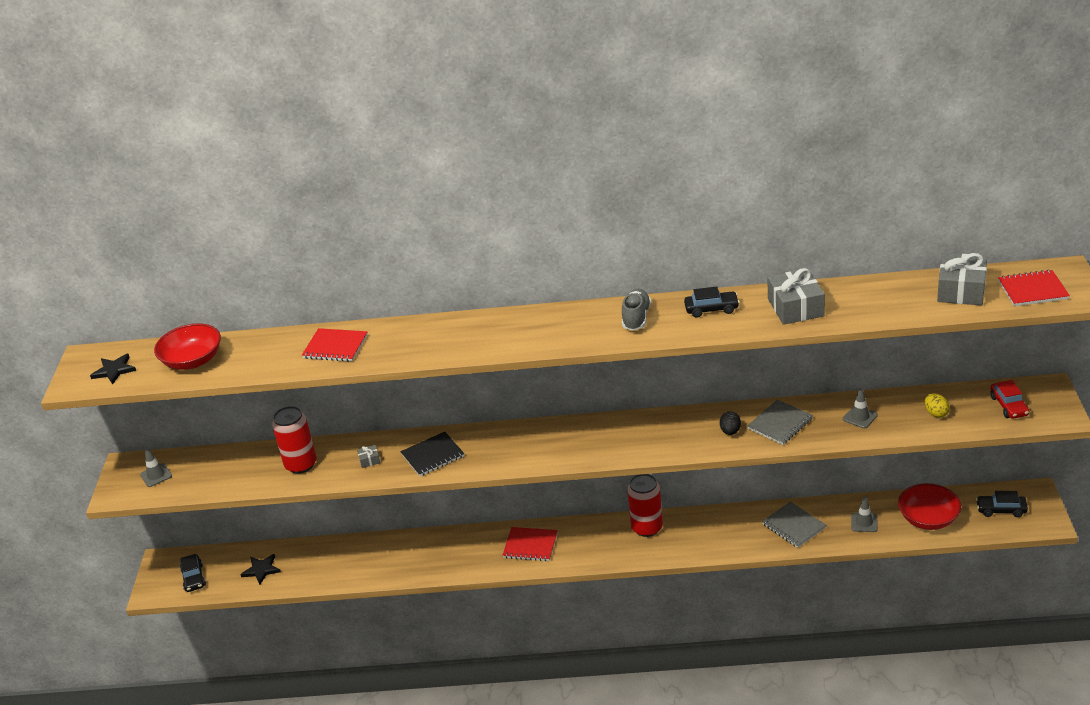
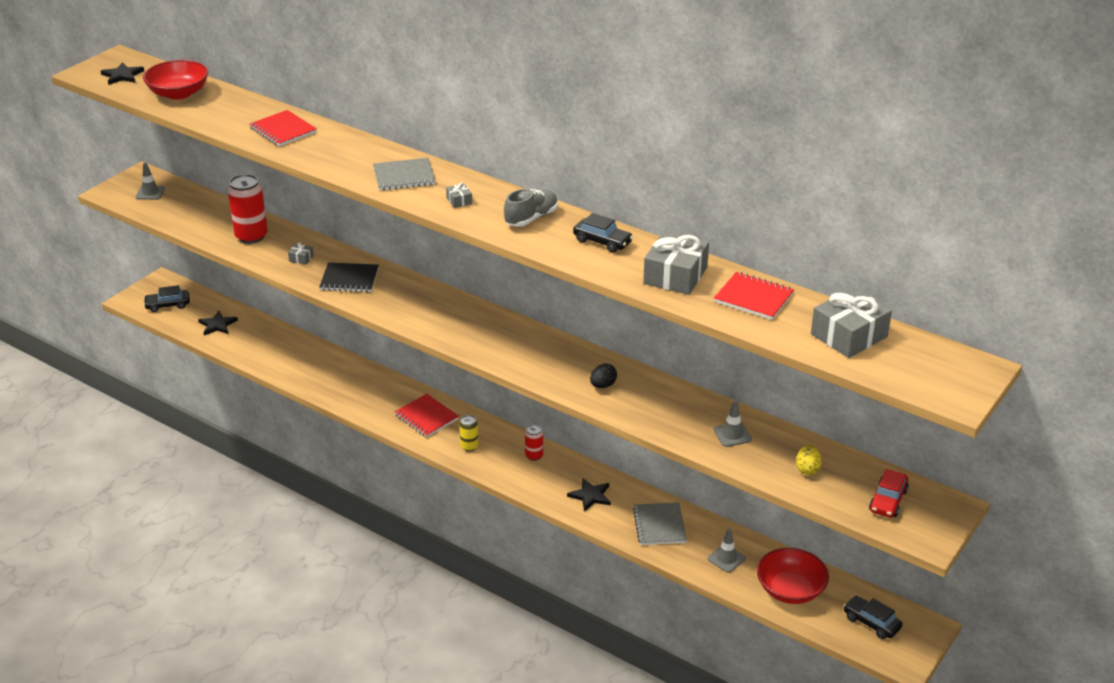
camera: 30 degrees right, 0 degrees up
(193, 578) = (168, 305): black car -> black car turned 60 degrees clockwise
(563, 332) = (459, 201): none -> grey gift
(590, 549) = (469, 446): none -> yellow can
(647, 528) = (534, 456): red can -> red can, size x0.53
(722, 533) = (590, 496): none -> black star
(780, 424) = (653, 402): grey notebook -> grey notebook (404, 176)
(1032, 290) = (919, 370): red notebook -> red notebook (753, 298)

